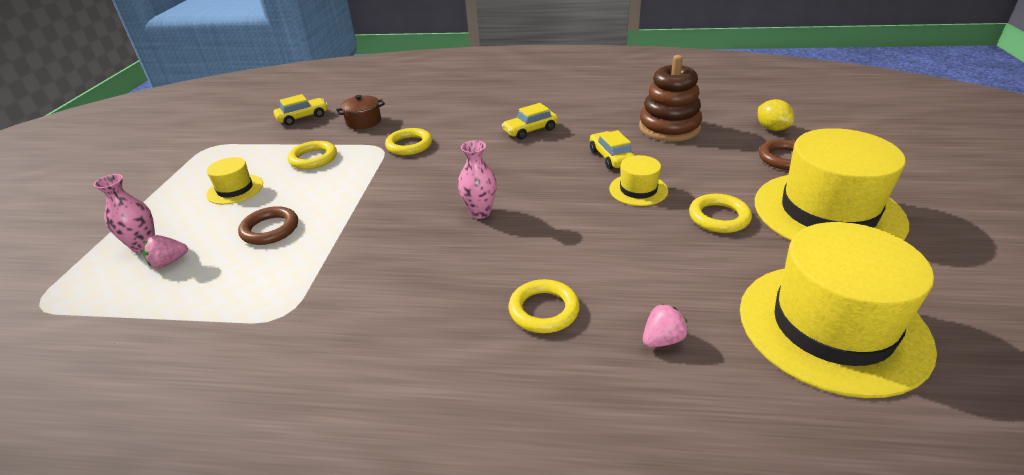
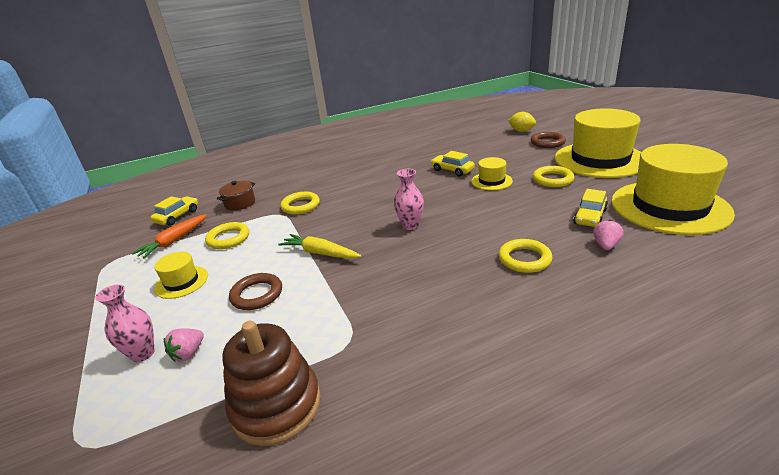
camera: 30 degrees left, 5 degrees down
(273, 143) = (174, 241): none -> orange carrot
(364, 208) = (320, 253): none -> yellow carrot
(530, 130) = (380, 172): yellow car -> yellow car (590, 217)
(669, 128) = (465, 146): brown stacking toy -> brown stacking toy (276, 405)

